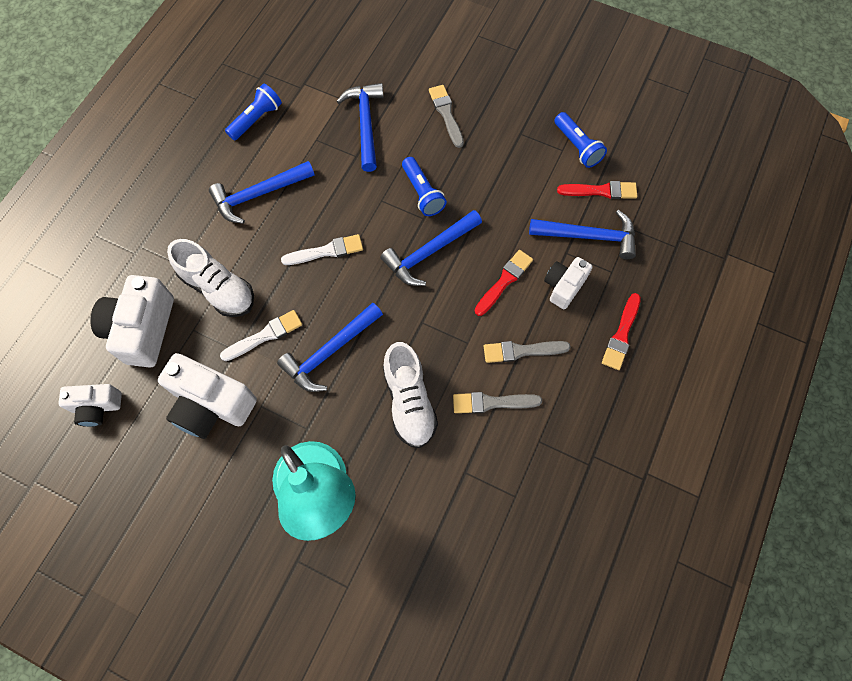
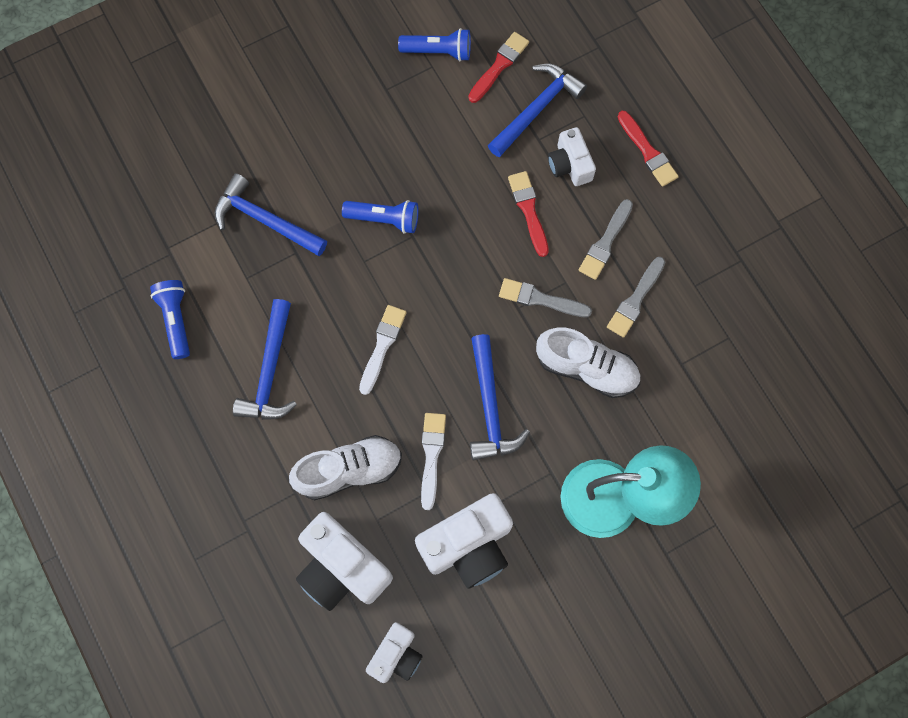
camera: 55 degrees left, 5 degrees up
(429, 252) = (452, 254): blue hammer -> none
(446, 114) = (312, 139): grey brush -> grey brush (540, 299)

